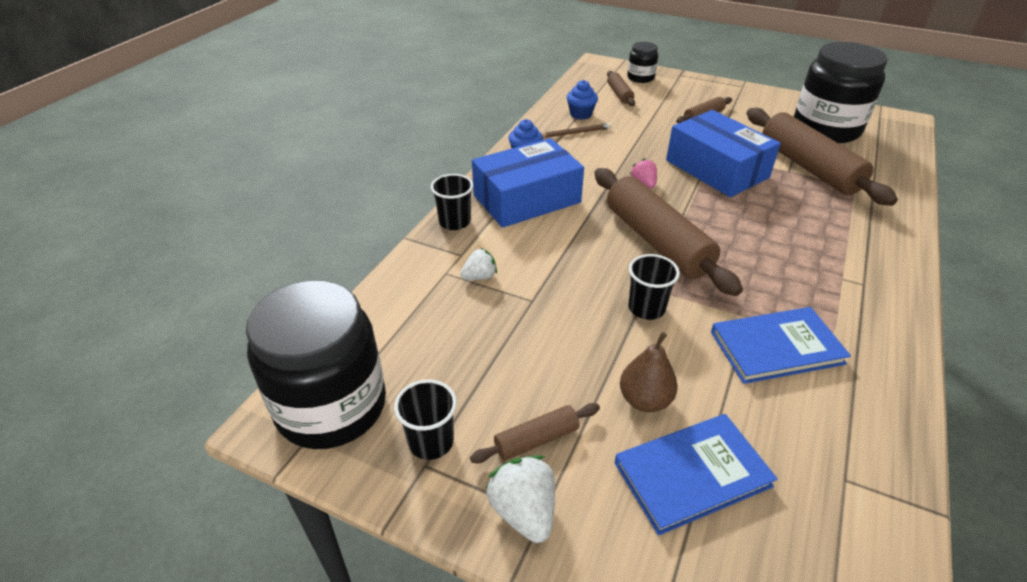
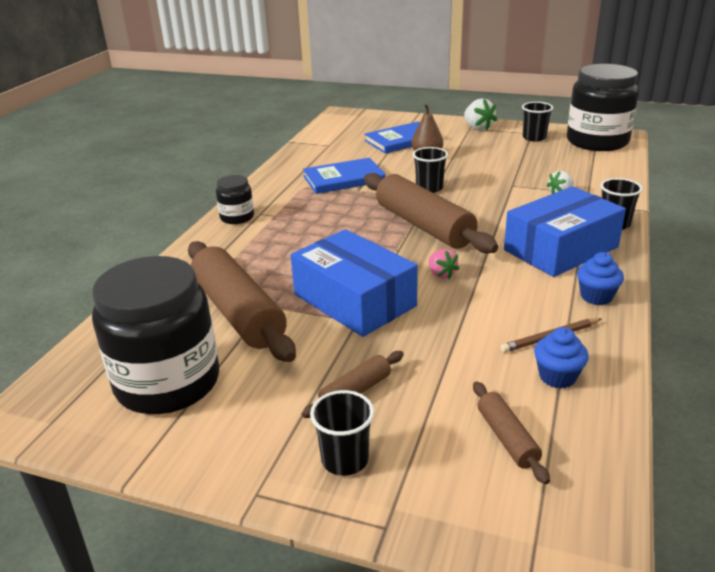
camera: 175 degrees right, 10 degrees down
(536, 440) = (481, 142): brown rolling pin -> none
(640, 77) = (475, 504): black jar -> black jar (237, 217)
(703, 93) = (345, 459): none -> black cup

